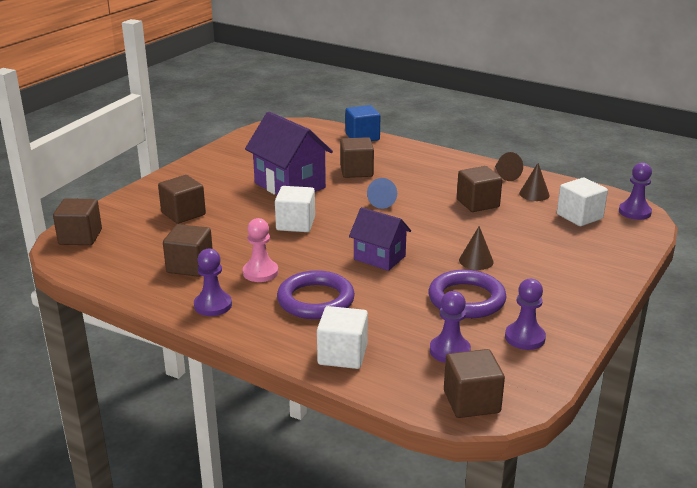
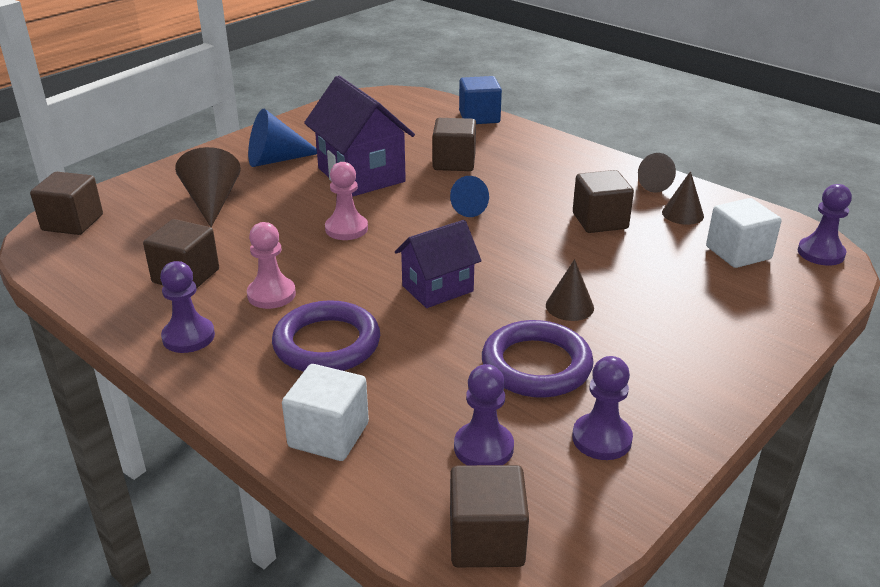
camera: 10 degrees right, 5 degrees up
(183, 214) = (212, 202): brown cube -> brown cone
(218, 179) = (276, 160): none -> blue cone
(295, 224) = (346, 229): white cube -> pink pawn
(379, 258) = (437, 288): purple house -> purple house turned 75 degrees counterclockwise

